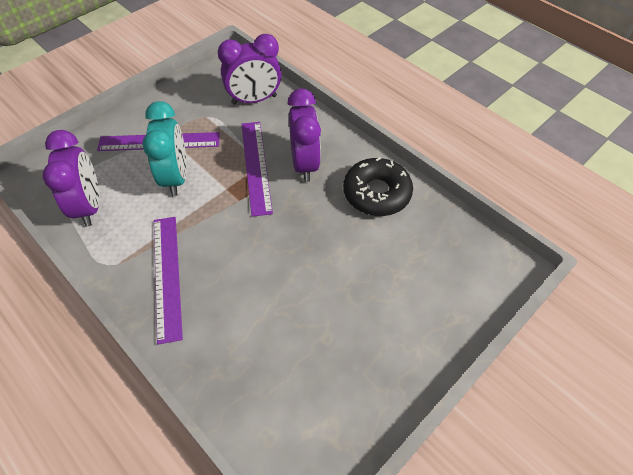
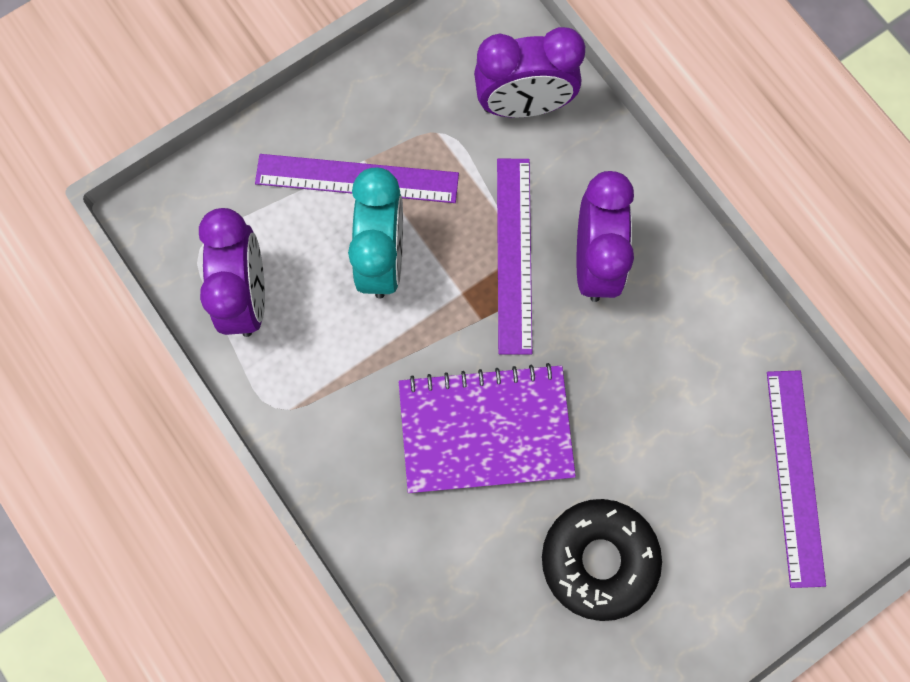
camera: 10 degrees right, 20 degrees up
(167, 276) = (365, 441): purple ruler -> purple ruler (795, 476)
(247, 258) = (485, 430): none -> purple notebook
(376, 193) = (704, 339): black donut -> black donut (599, 560)

